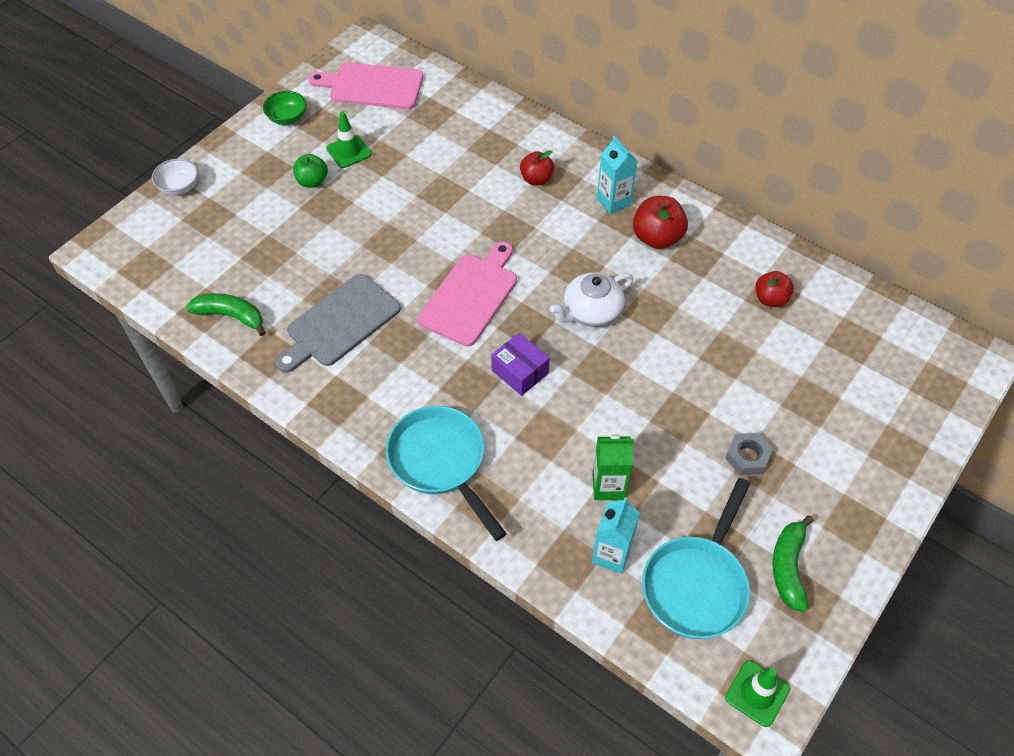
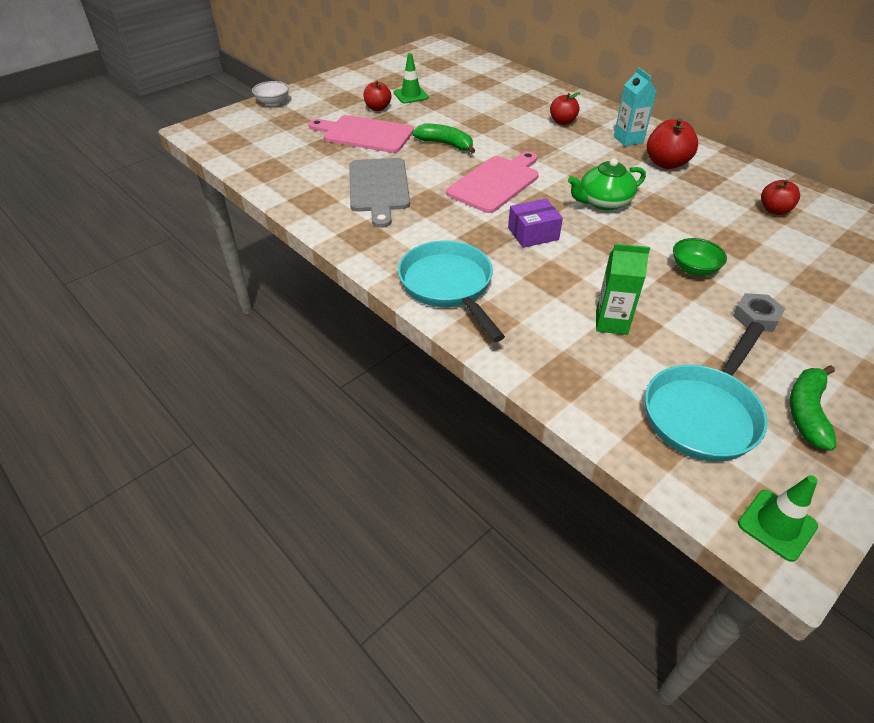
camera: 10 degrees right, 10 degrees down
(231, 316) = (288, 175): green banana -> green banana (446, 144)
(287, 118) = (367, 75): green bowl -> green bowl (694, 269)
(312, 181) = (377, 108): green apple -> red apple
(340, 323) = (379, 188): grey cutting board -> grey cutting board turned 60 degrees counterclockwise
(372, 86) = (437, 65): pink cutting board -> pink cutting board (365, 134)
(520, 372) = (533, 234): purple box -> purple box turned 75 degrees counterclockwise
(591, 311) = (603, 202): white teapot -> green teapot
(611, 554) = (611, 376): turquoise carton -> none

